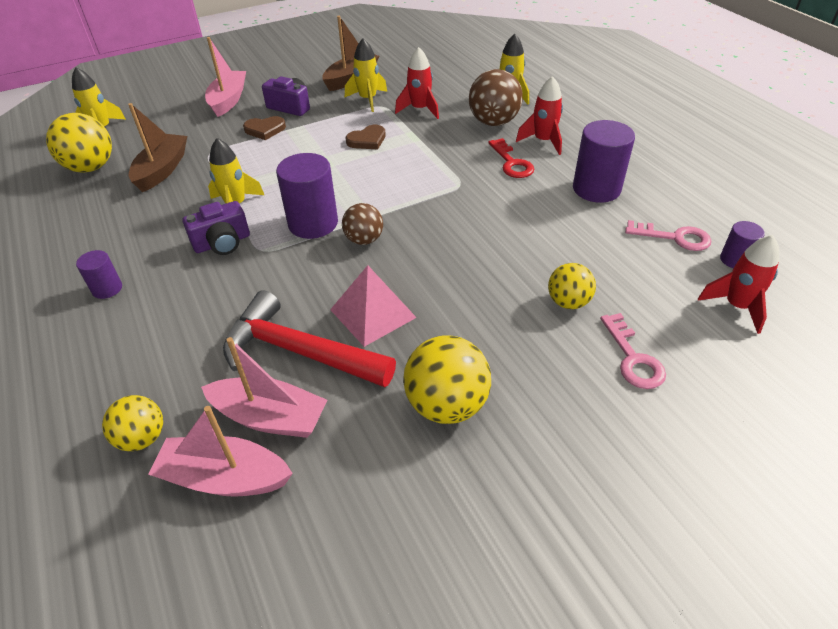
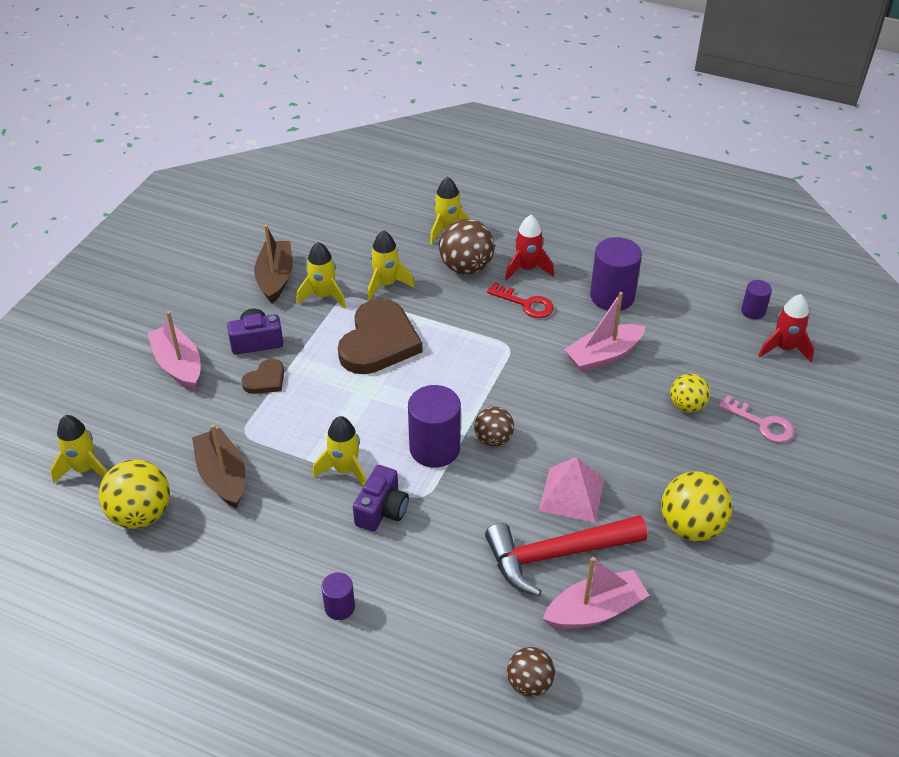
camera: 40 degrees left, 0 degrees up
(142, 438) = (529, 683): yellow ball -> brown ball
(225, 478) = (616, 665): pink boat -> pink boat (603, 356)
(367, 140) = (379, 342): brown heart -> brown heart, size x2.08
(420, 109) = (386, 284): red rocket -> yellow rocket
(675, 237) = (702, 313): pink key -> none

